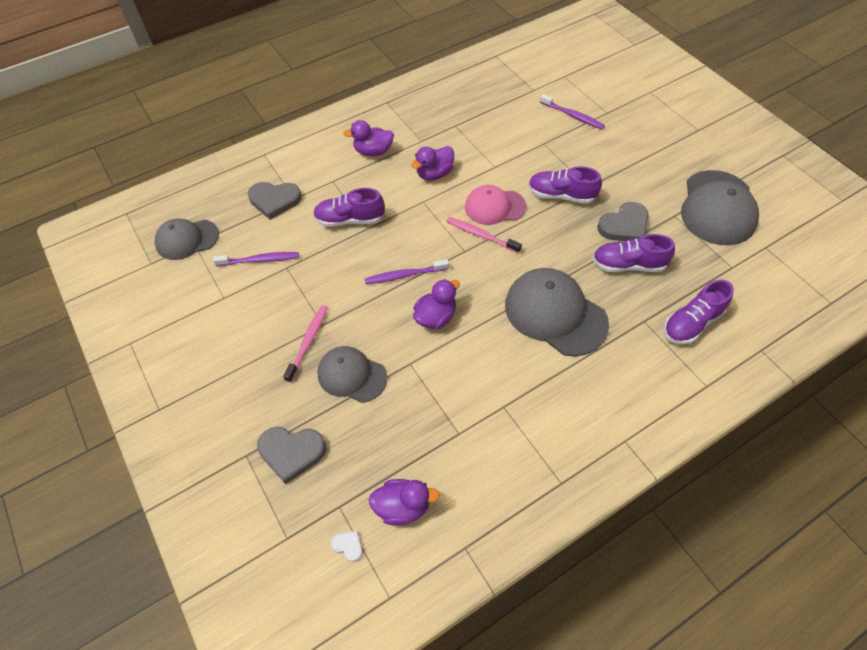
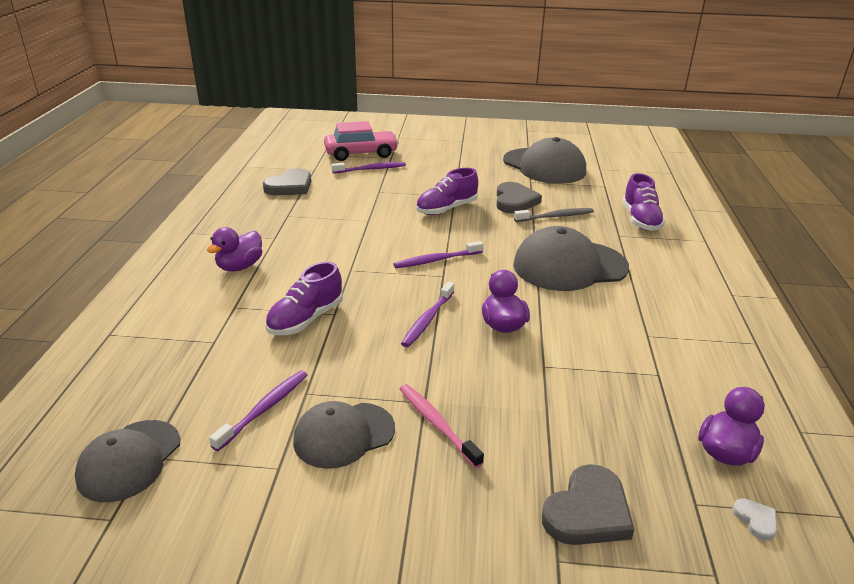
camera: 55 degrees left, 25 degrees down
(274, 200) = (193, 357): grey heart -> grey heart (290, 186)
(348, 546) = (756, 520): white heart -> white heart turned 90 degrees clockwise
(352, 375) = (519, 412): grey cap -> grey cap (344, 435)
(434, 174) = (327, 249): purple duck -> none
(481, 235) = (436, 260): pink toothbrush -> purple toothbrush
(494, 207) = (414, 240): pink cap -> none
(591, 93) = (361, 154): none -> pink car
(628, 265) = (555, 216): purple shoe -> grey toothbrush

